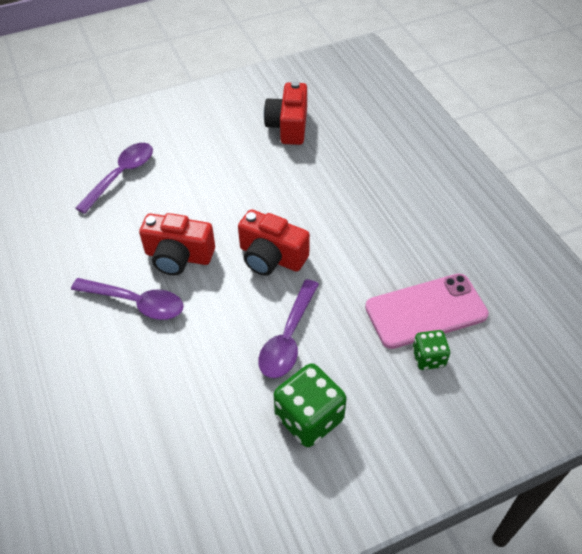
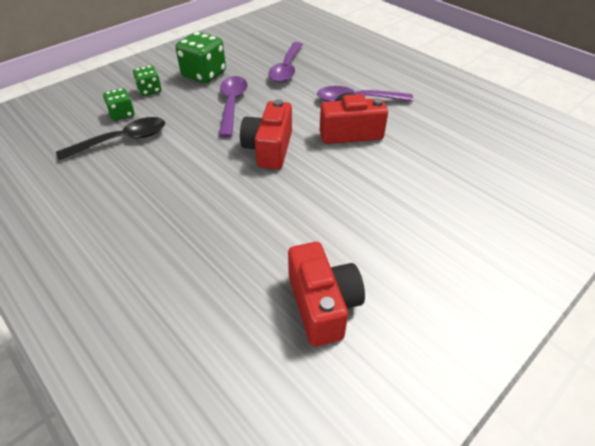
camera: 160 degrees right, 5 degrees down
(121, 175) = (468, 185): purple spoon -> purple spoon (286, 68)
(271, 257) = (269, 149): red camera -> red camera turned 90 degrees counterclockwise
(392, 400) = (150, 90): none -> green dice
(426, 311) = (122, 140): pink phone -> black spoon

